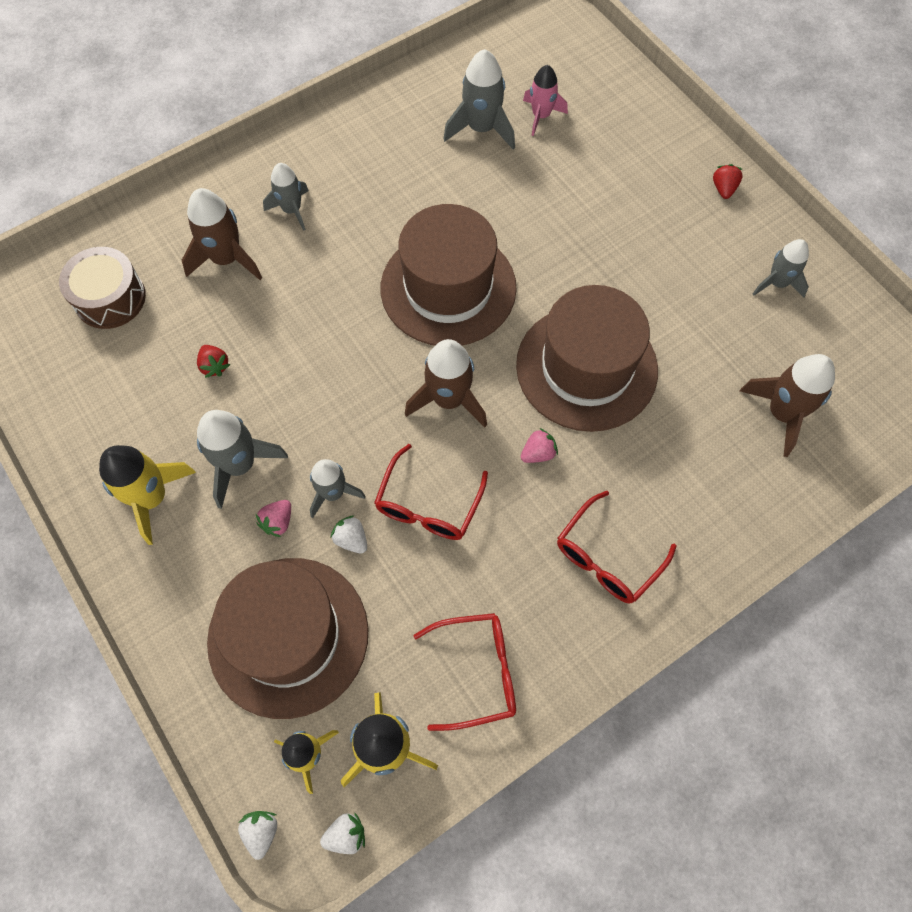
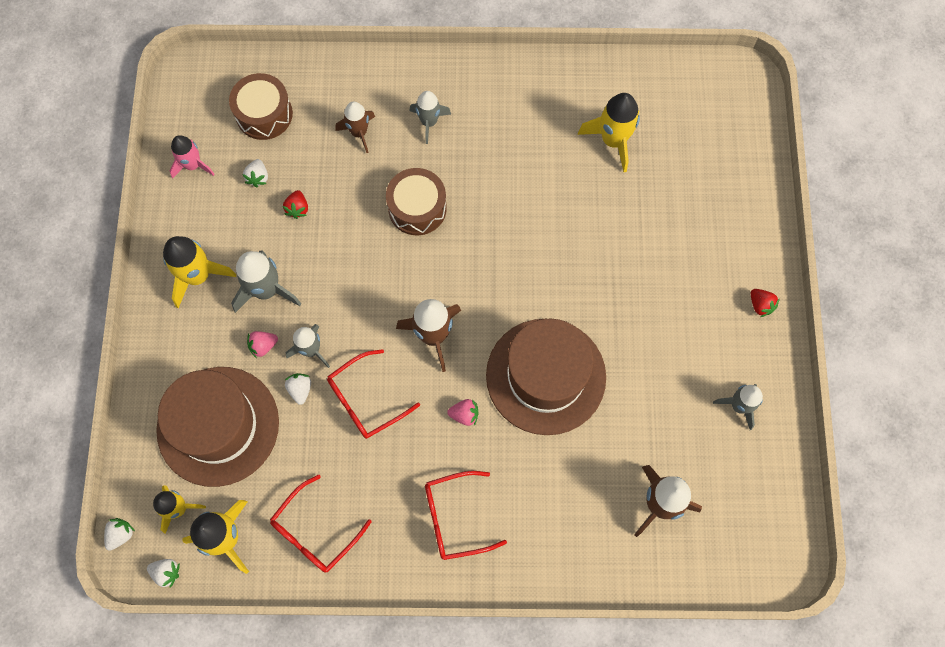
camera: 35 degrees right, 5 degrees up
(148, 361) = (258, 177): none -> white strawberry
(226, 259) = (359, 133): brown rocket -> brown rocket, size x0.66
(340, 293) = (417, 208): none -> brown drum
(448, 288) = (494, 252): brown hat -> none
(477, 672) = (315, 531): red glasses -> red glasses turned 105 degrees clockwise
(481, 128) = (613, 140): grey rocket -> yellow rocket
(541, 116) = (666, 157): pink rocket -> pink rocket (193, 165)
(723, 189) = (760, 305): red strawberry -> red strawberry turned 105 degrees clockwise

